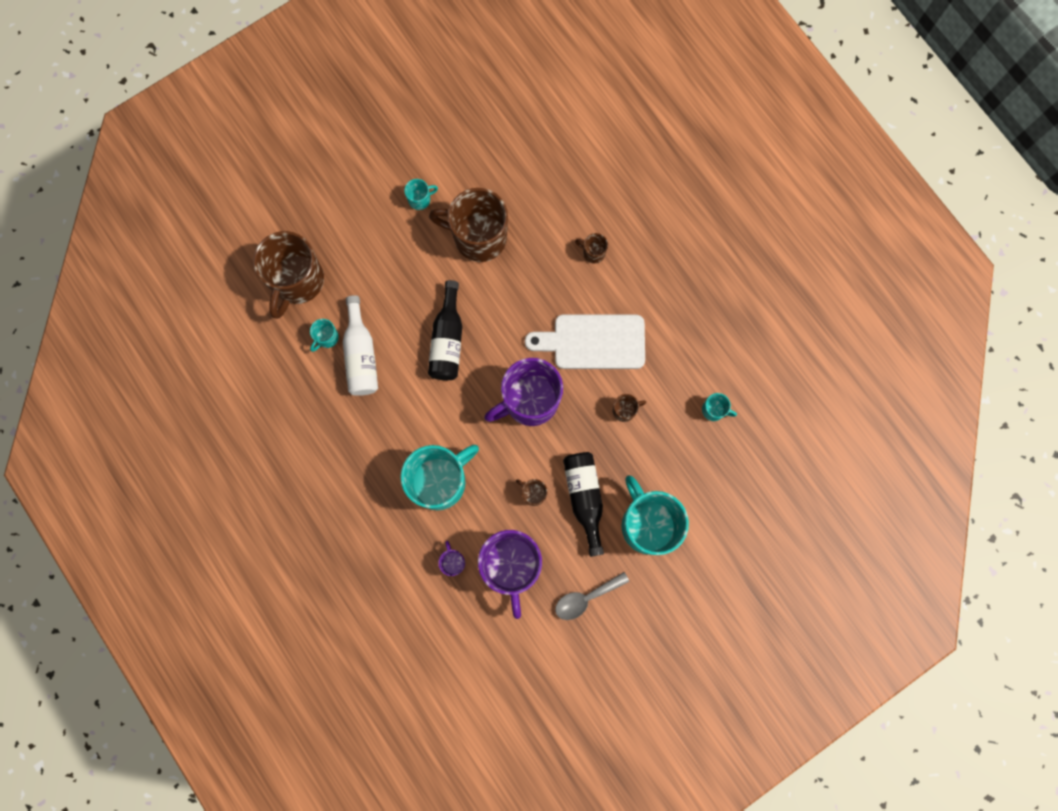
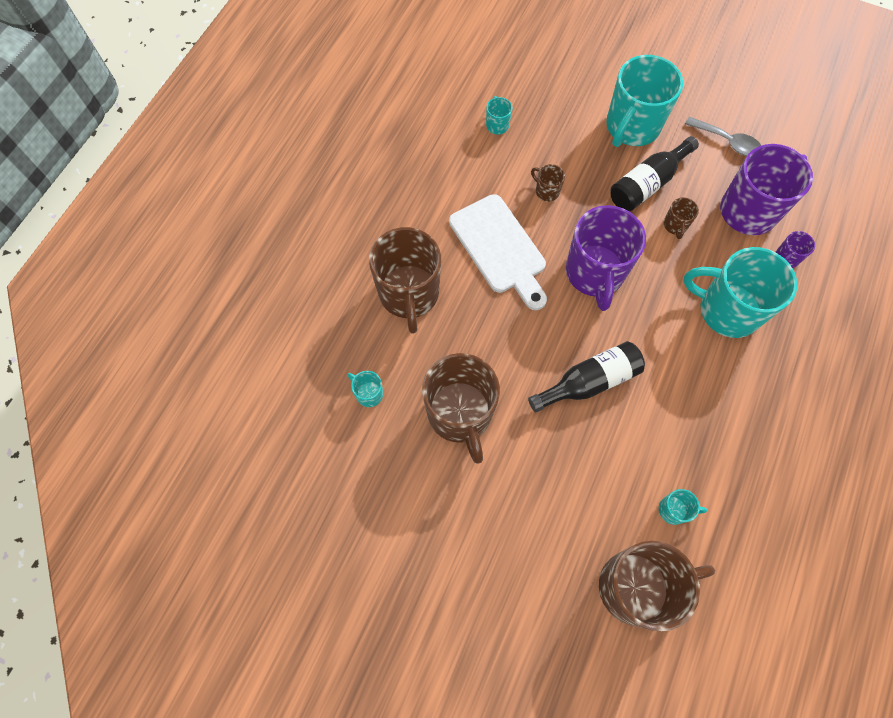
camera: 120 degrees left, 10 degrees down
(361, 355) = (665, 461): white bottle -> none
(420, 199) = (454, 503): turquoise mug -> turquoise mug (368, 394)
(529, 401) = (595, 273): purple mug -> purple mug turned 60 degrees clockwise
(593, 253) = (409, 294): brown mug -> brown mug, size x2.36

